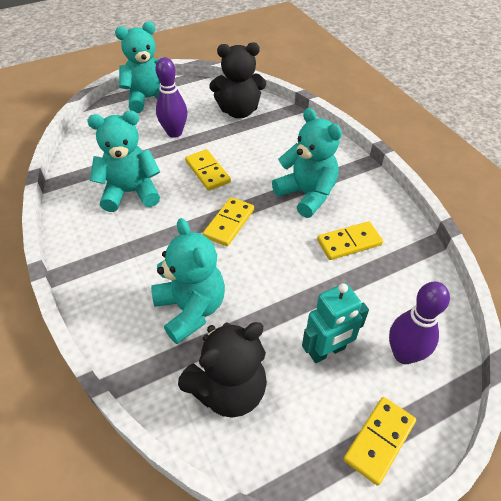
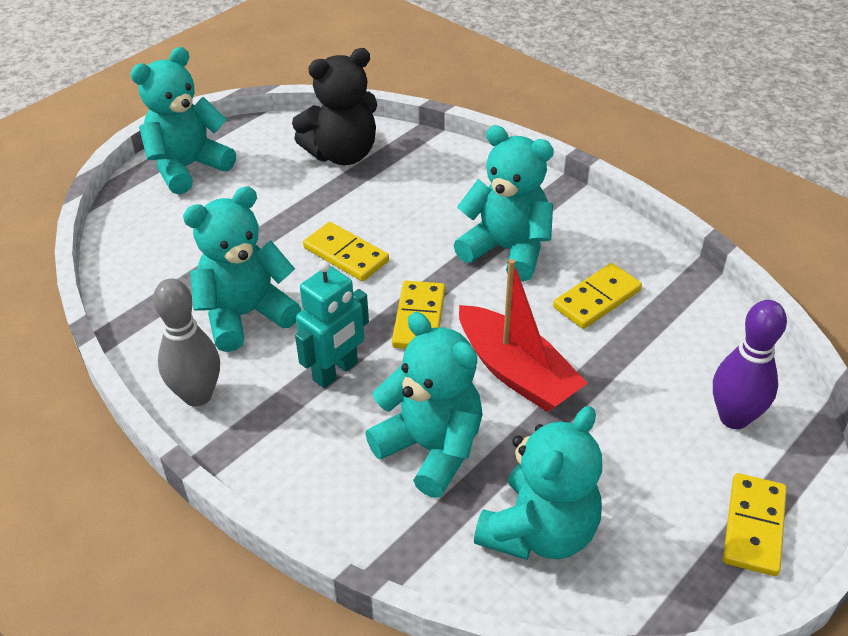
camera: 20 degrees left, 5 degrees down
(77, 233) = (197, 395): none -> grey bowling pin
(174, 133) = (261, 210): purple bowling pin -> none
(228, 389) = (539, 531): black teddy bear -> turquoise teddy bear
(271, 276) = (516, 372): none -> red boat
(327, 351) = (639, 444): turquoise robot -> turquoise robot (336, 372)

